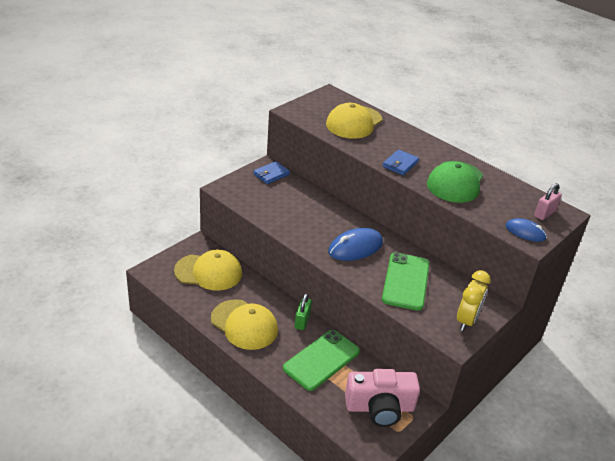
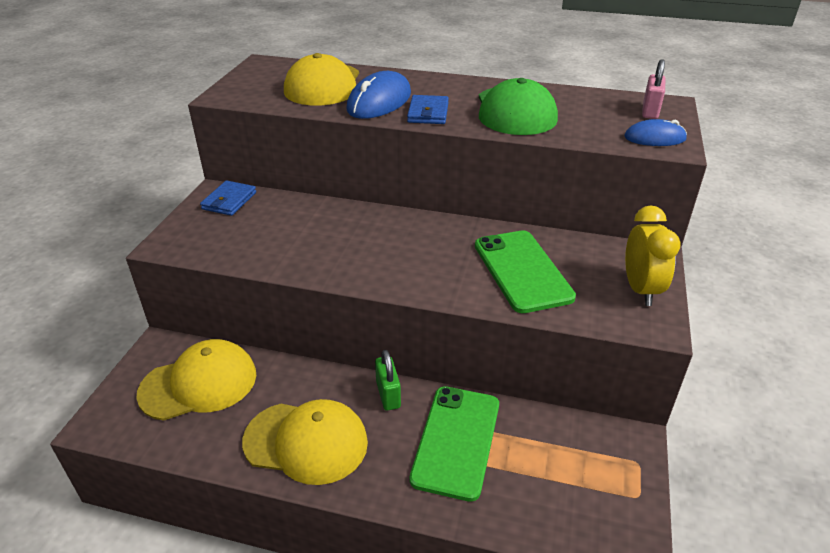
camera: 25 degrees left, 0 degrees up
(355, 247) = (420, 253): blue mouse -> blue mouse (379, 101)
(380, 407) = (587, 473): pink camera -> none

